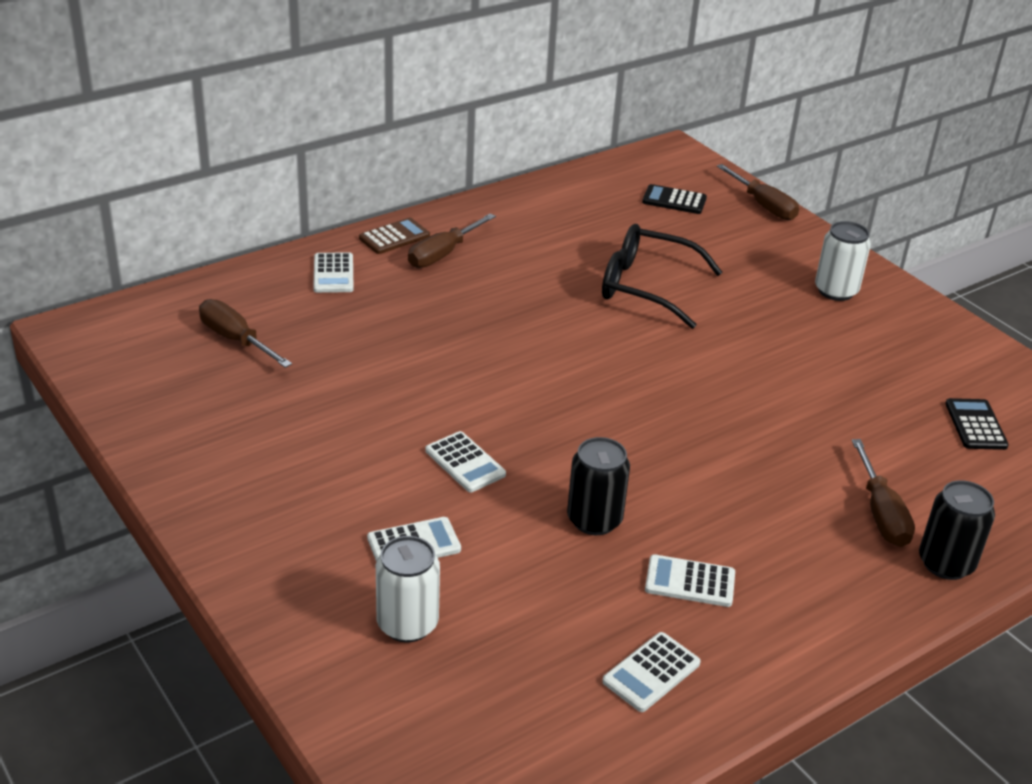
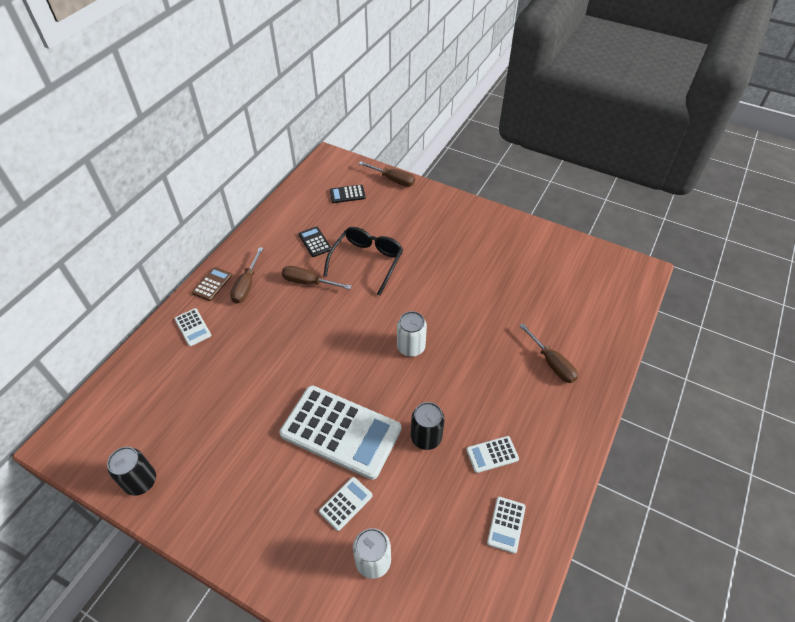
camera: 25 degrees left, 15 degrees up
(235, 339) = (163, 404): brown screwdriver -> brown screwdriver (308, 282)
(465, 463) = (341, 432): white calculator -> white calculator, size x2.36
(647, 287) = (366, 262): black glasses -> black glasses turned 120 degrees clockwise
(836, 291) = (457, 224): white can -> white can (411, 347)
(945, 563) = (594, 381): black can -> black can (141, 481)
(975, 425) = (562, 285): black calculator -> black calculator (315, 242)

